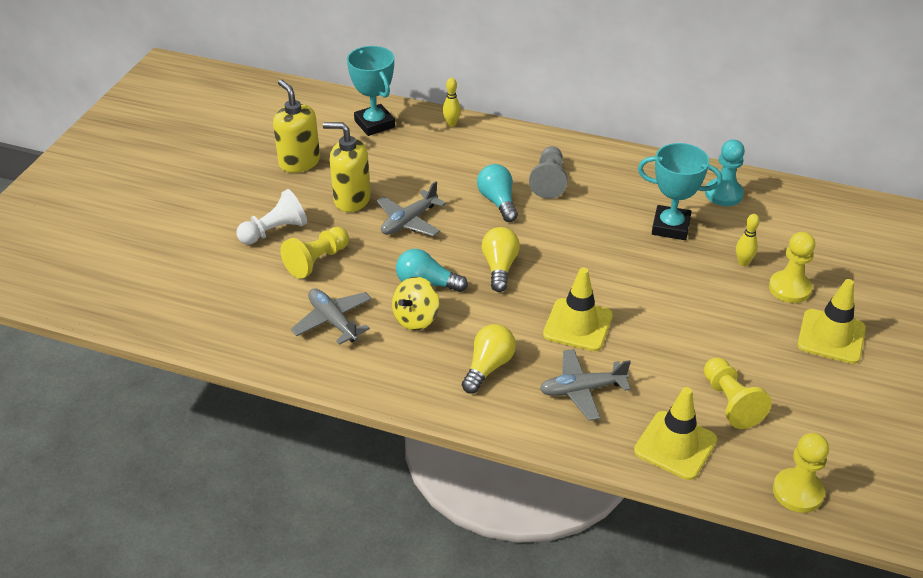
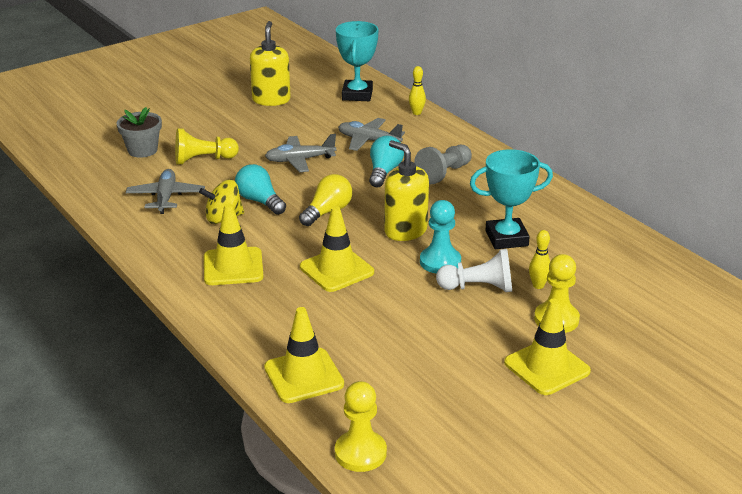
camera: 35 degrees right, 10 degrees down
(241, 277) = (142, 150): none -> grey flower pot
(275, 231) = (199, 133): white pawn -> white pawn (478, 287)
(351, 199) = (277, 133): yellow soap dispenser -> yellow soap dispenser (405, 231)
(488, 367) = (233, 267): yellow light bulb -> yellow traffic cone
(582, 390) = (282, 310): grey plane -> grey plane (369, 141)
(670, 227) = (506, 238): turquoise trophy -> turquoise trophy turned 60 degrees counterclockwise
(723, 194) = (588, 234): turquoise pawn -> turquoise pawn (440, 262)
(730, 402) = (389, 370): yellow pawn -> none

